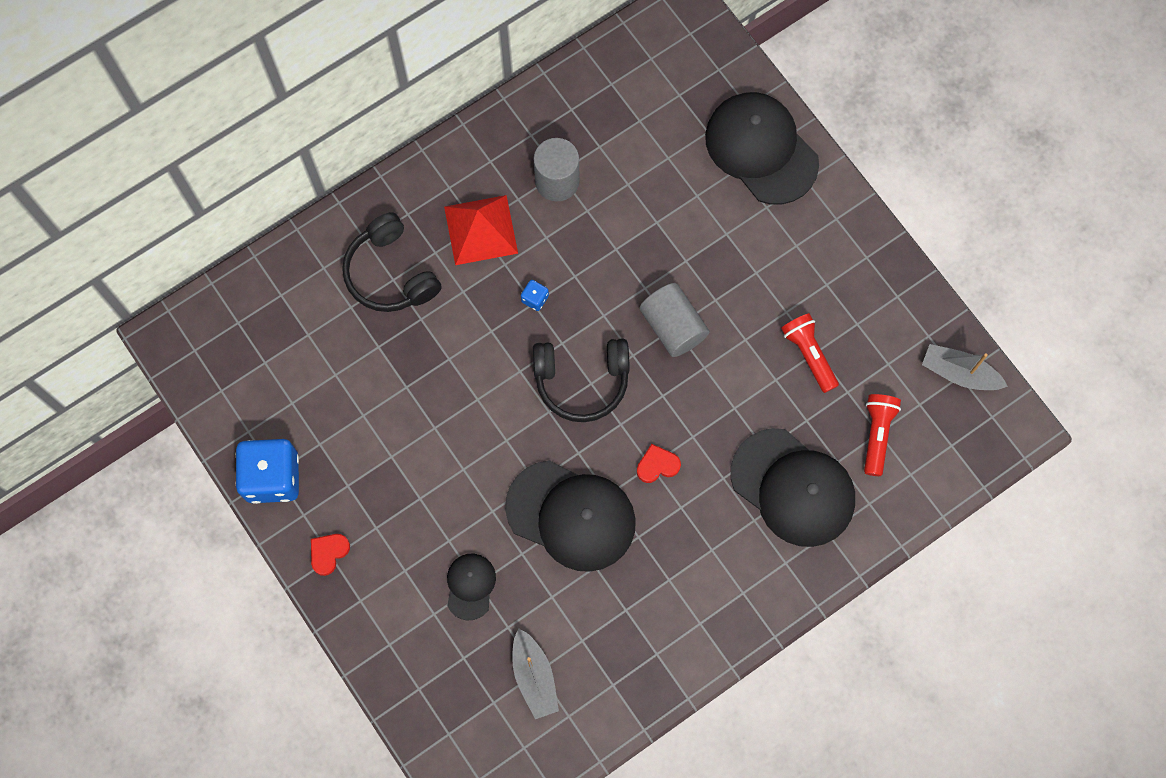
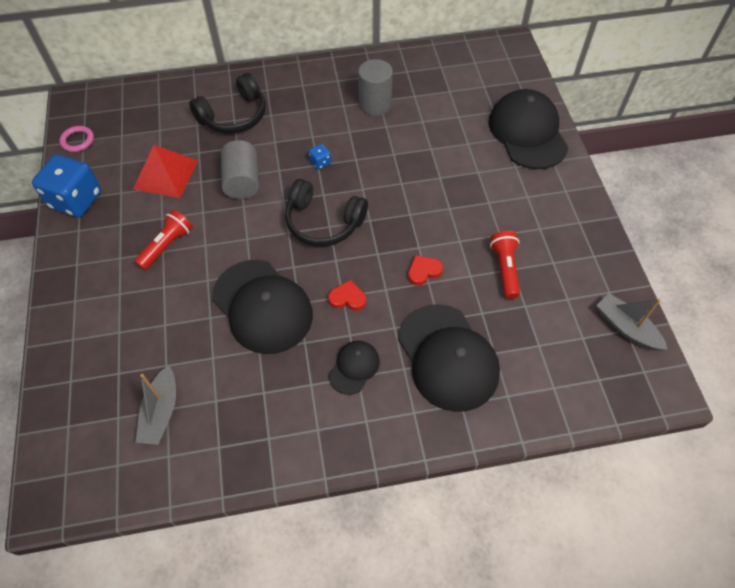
camera: 25 degrees right, 15 degrees down
(215, 394) = (77, 140): none -> pink ring
(328, 553) = (76, 260): red heart -> red heart (423, 271)
(390, 273) = (234, 116): black headphones -> black headphones turned 120 degrees counterclockwise
(470, 586) = (158, 324): black cap -> black cap (354, 367)
(481, 229) = (308, 113): red pyramid -> red pyramid (166, 174)
(673, 327) = (409, 213): grey cylinder -> grey cylinder (242, 181)
(876, 434) = (536, 346): red flashlight -> red flashlight (167, 245)

